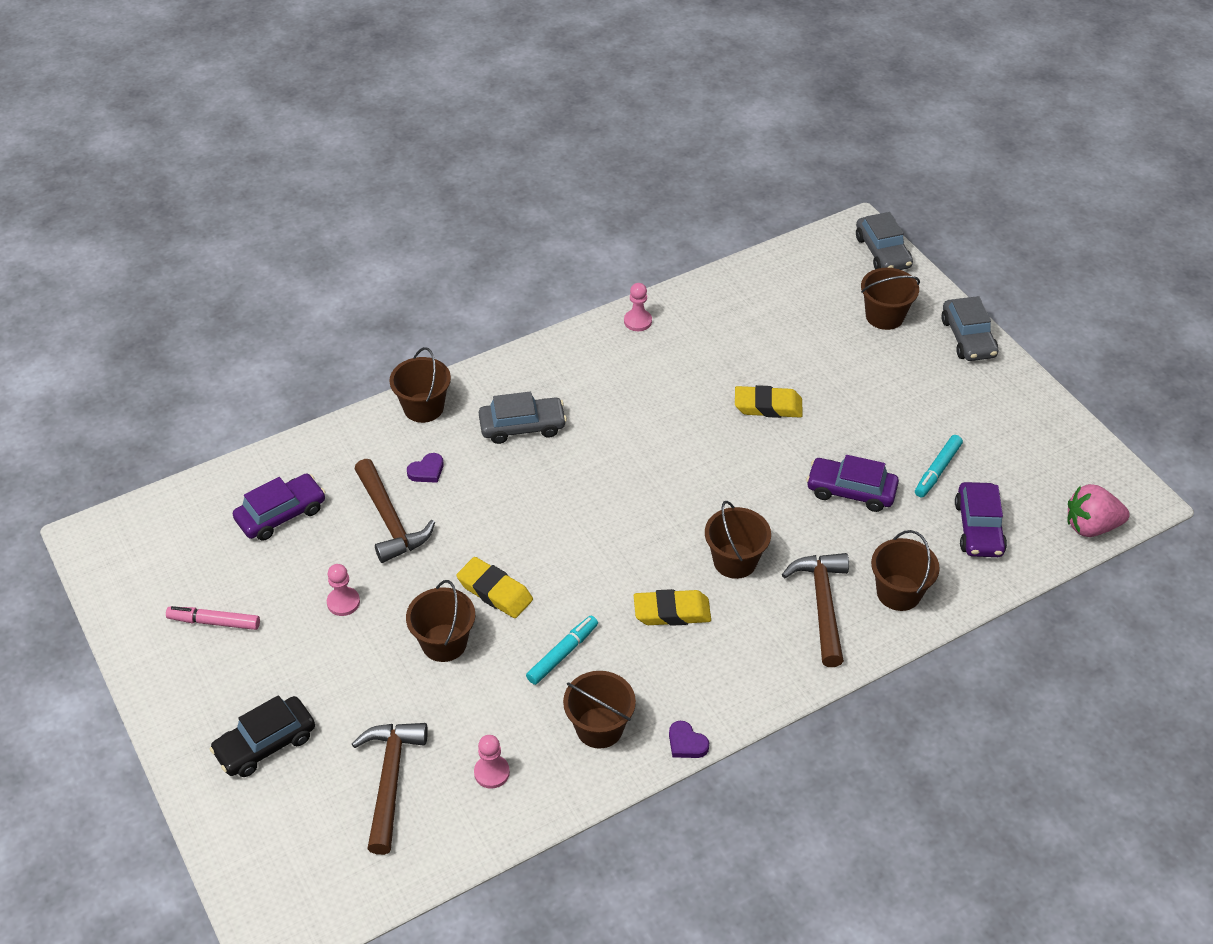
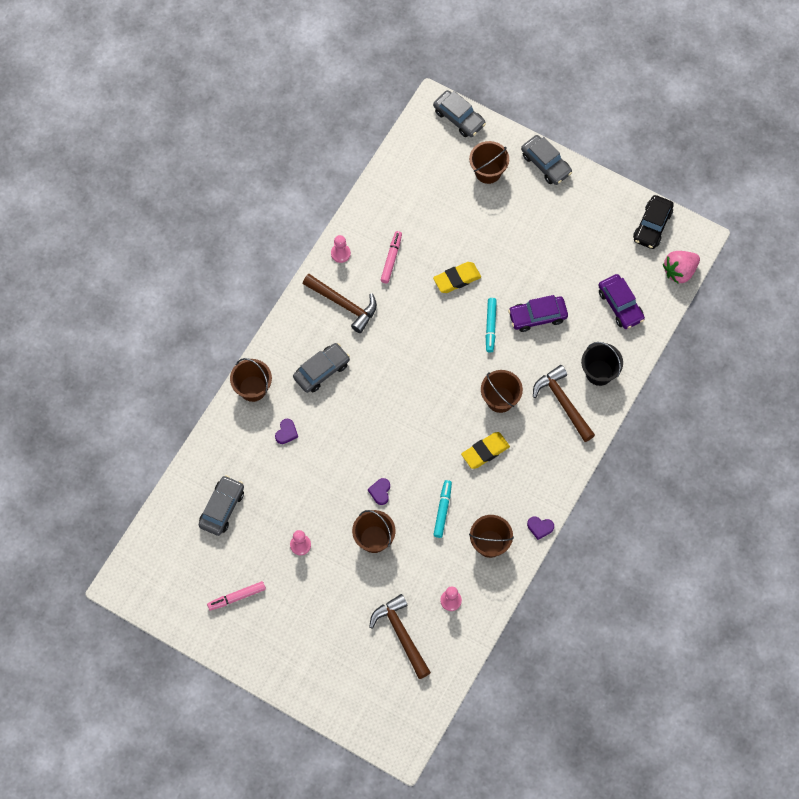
camera: 30 degrees left, 20 degrees up
(265, 744) = (320, 651): black car -> black car (652, 226)
(281, 514) = (222, 508): purple car -> grey car
(390, 520) = (288, 477): brown hammer -> brown hammer (343, 304)
(495, 591) = (380, 492): yellow eraser -> purple heart
(697, 352) = (391, 259): none -> pink marker
(898, 593) = (599, 372): brown bucket -> black bucket
(937, 470) = (578, 276): turquoise marker -> turquoise marker (490, 326)

